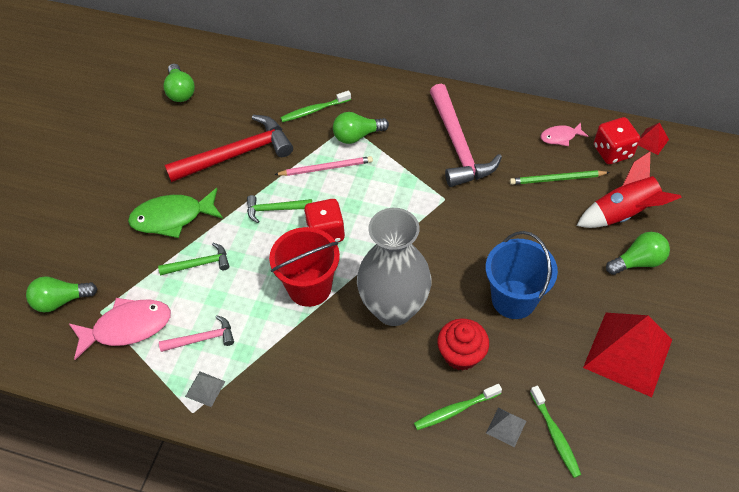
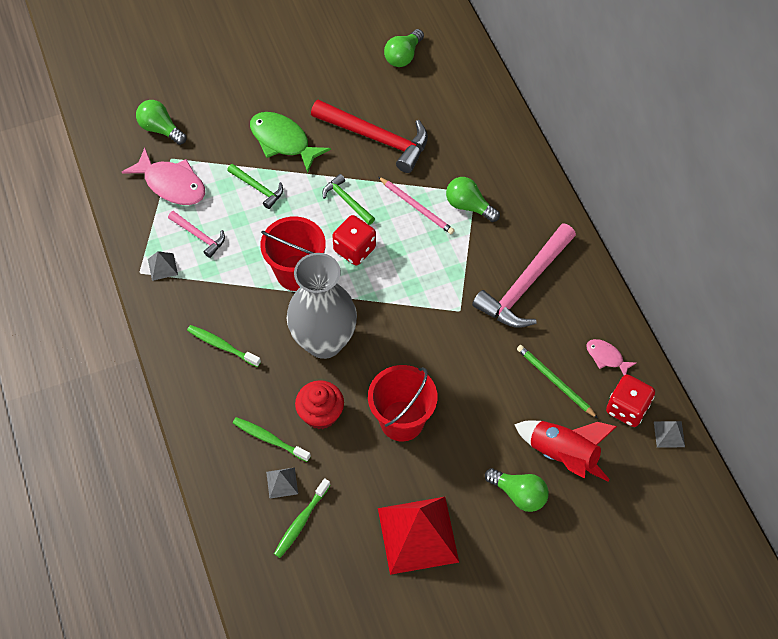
camera: 50 degrees right, 5 degrees up
(314, 110) = (468, 158): green toothbrush -> green toothbrush (222, 346)
(513, 299) = (402, 421): blue bucket -> red bucket
(651, 141) = (669, 434): red pyramid -> grey pyramid

